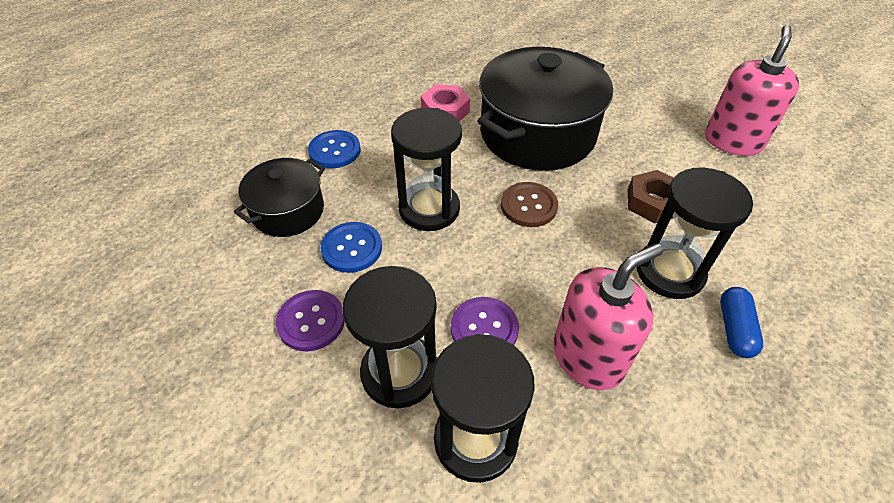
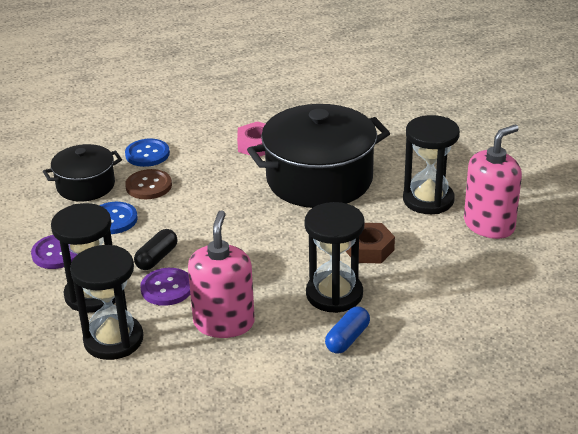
camera: 25 degrees right, 15 degrees down
(429, 209) = (187, 209): black hourglass -> black hourglass (428, 200)
(441, 287) = (157, 258): none -> black capsule
(528, 206) = (265, 226): brown button -> brown button (148, 186)
(588, 357) = (224, 323): pink soap dispenser -> pink soap dispenser turned 75 degrees counterclockwise

